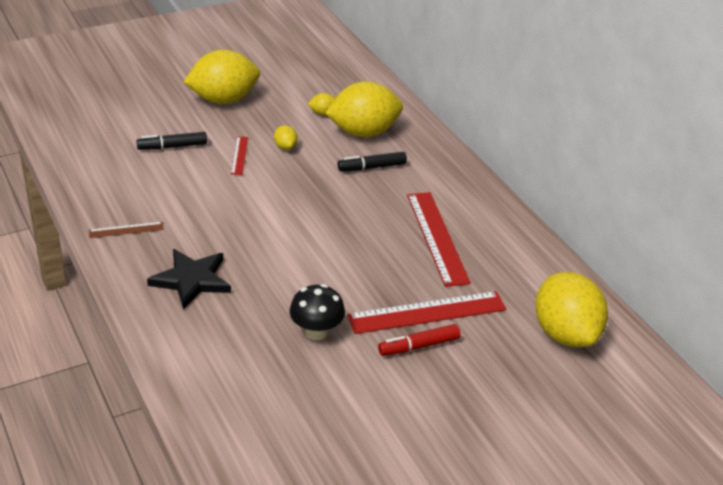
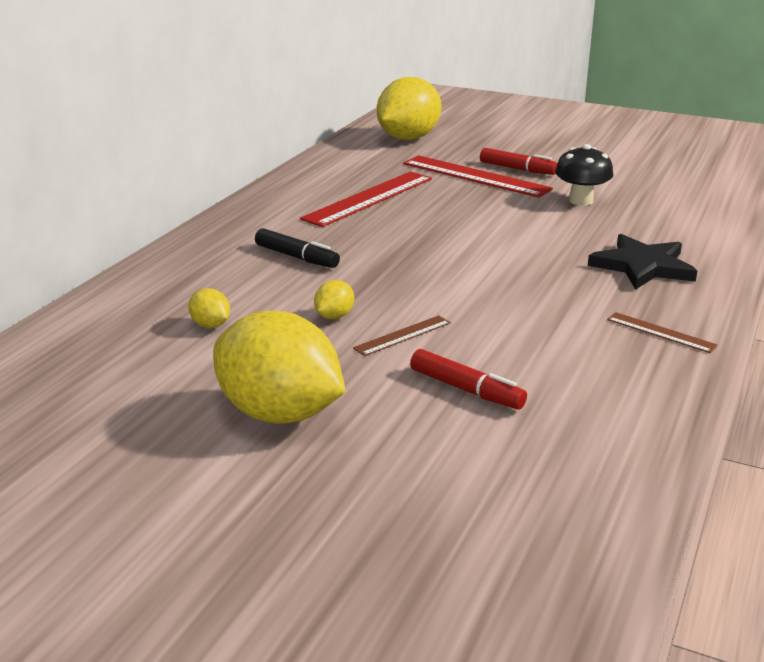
camera: 125 degrees left, 10 degrees down
(172, 147) = (466, 389): black marker -> red marker
(239, 155) = (403, 335): red ruler -> brown ruler
(363, 132) = (224, 285): yellow lemon -> none

